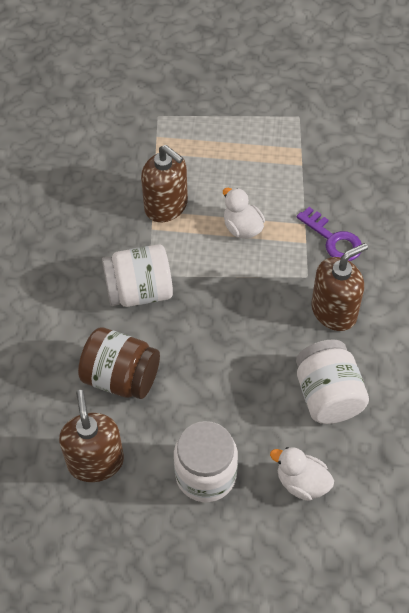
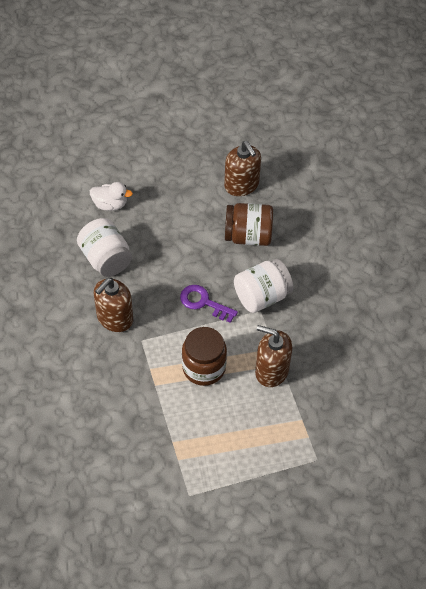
camera: 160 degrees right, 0 degrees up
(206, 475) = (171, 194): white jar -> none
(242, 228) = (204, 367): white duck -> brown jar
(333, 239) = (128, 377): purple key -> purple key (204, 302)

